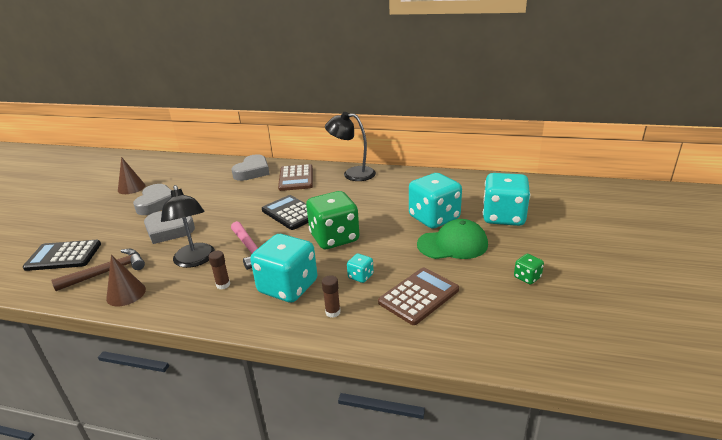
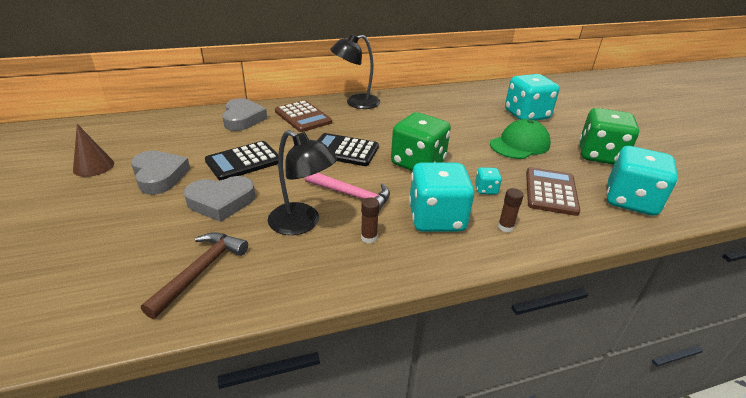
camera: 35 degrees left, 5 degrees up
(64, 256) = (100, 273): black calculator -> black calculator (243, 161)
(126, 294) = (264, 286): brown cone -> none
(434, 218) = (478, 127): turquoise dice -> turquoise dice (630, 201)
(527, 277) = (600, 155): green dice -> green dice, size x2.29

